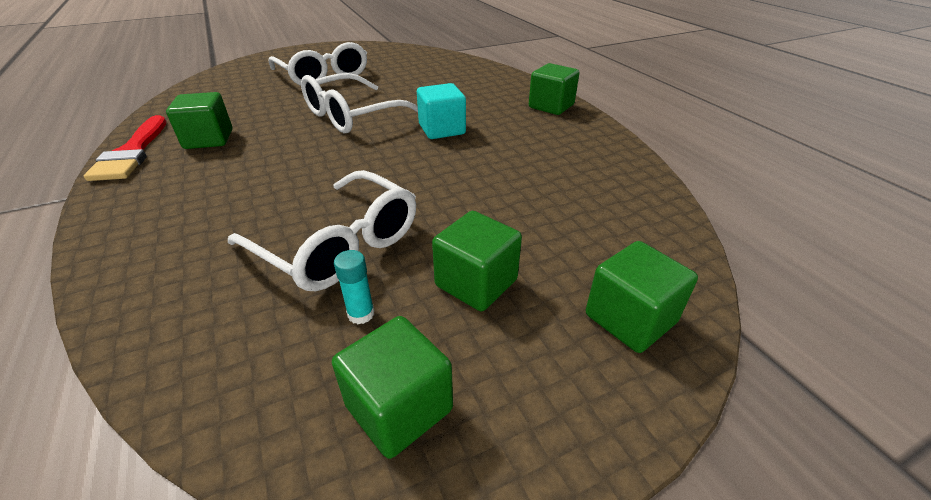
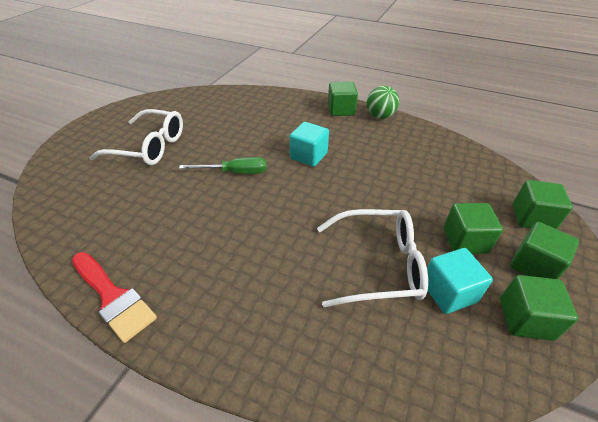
camera: 40 degrees left, 5 degrees up
(209, 139) = (159, 248): green cube -> green cube (534, 265)
(353, 116) = (235, 172): white glasses -> green screwdriver
(361, 314) = (448, 292): turquoise glue stick -> turquoise cube
(591, 127) = (380, 116): none -> green ball

